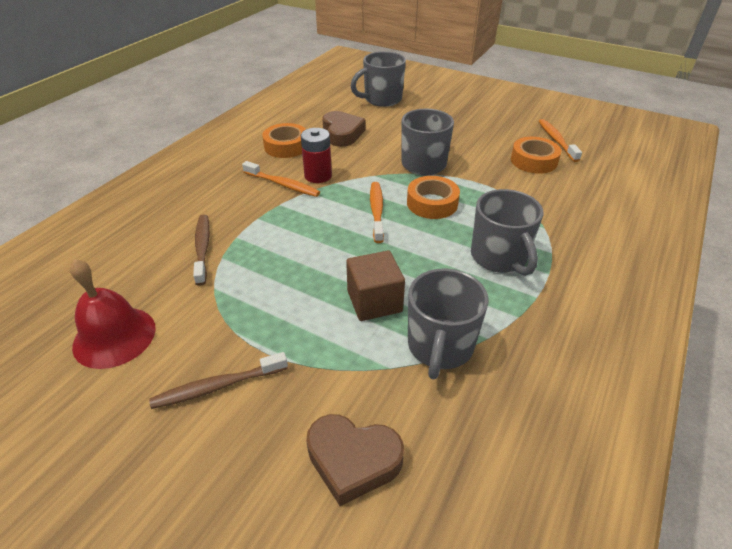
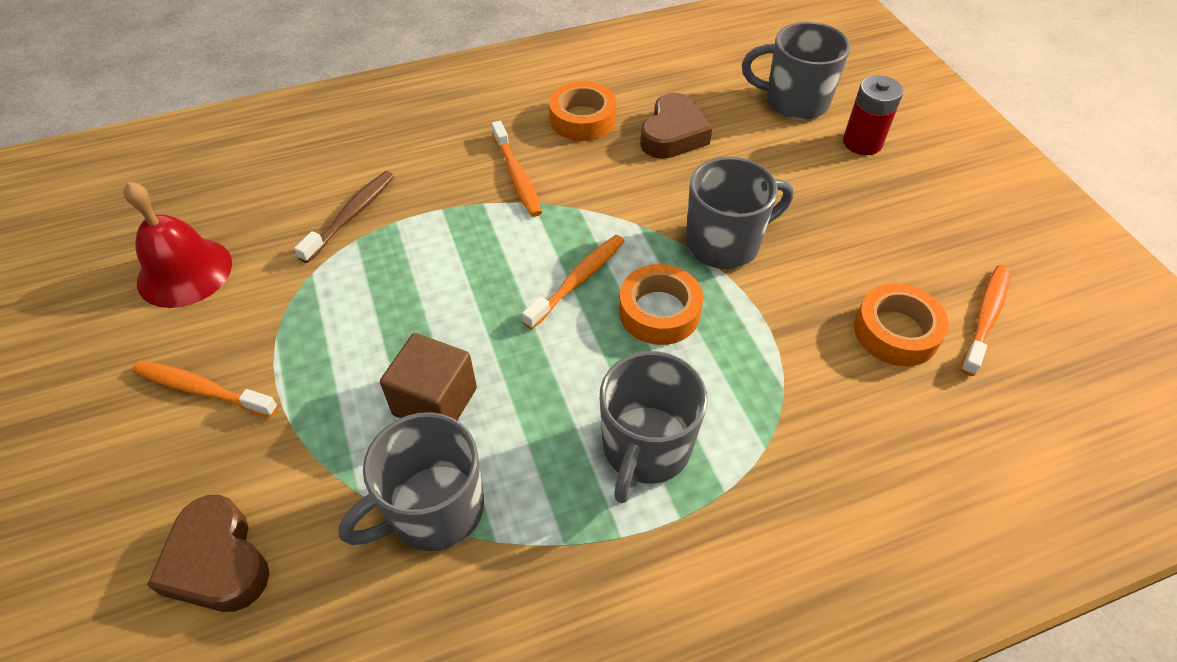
camera: 40 degrees right, 10 degrees up
(217, 386) = (202, 389): brown toothbrush -> orange toothbrush
(318, 176) = (570, 186): red battery -> red battery (862, 142)

